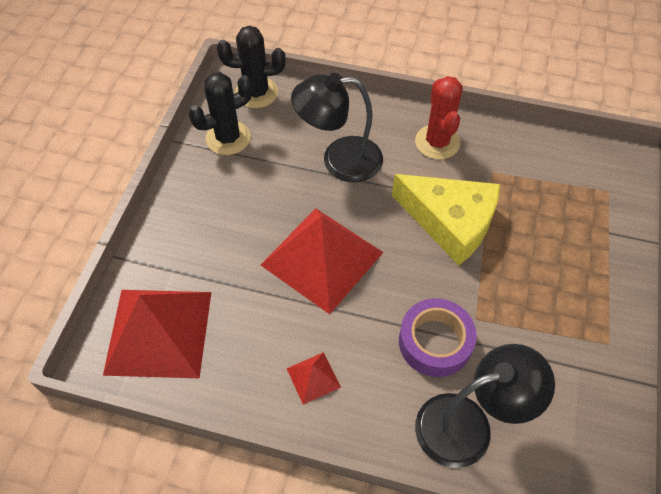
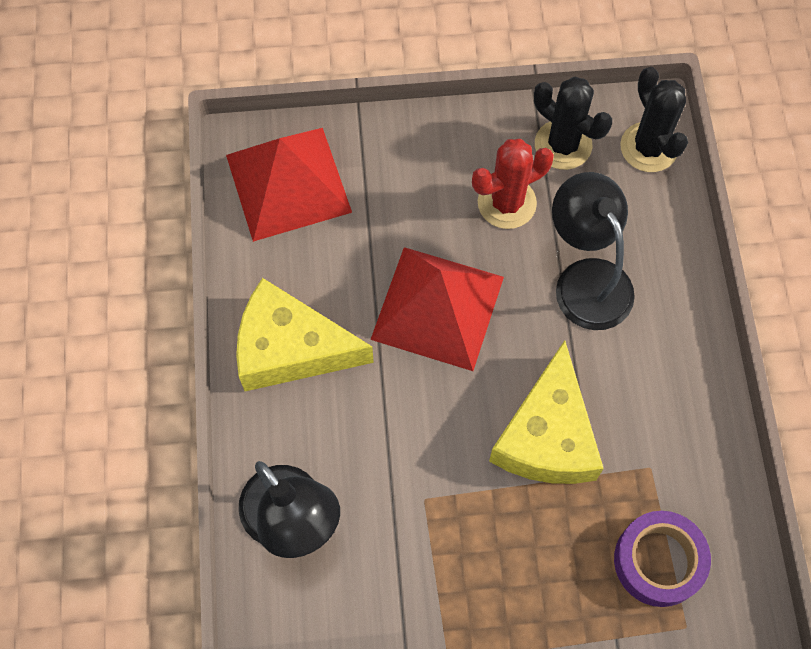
camera: 70 degrees right, 10 degrees up
(313, 377) = (291, 348): red pyramid -> yellow cheese
(435, 342) = (377, 461): purple tape -> purple tape (658, 561)
(437, 142) = (669, 386): red cactus -> red cactus (507, 203)

